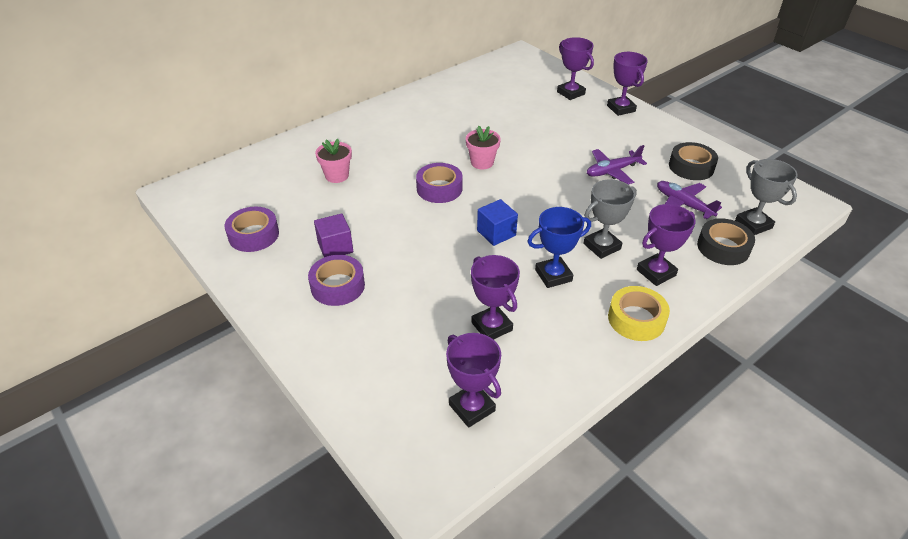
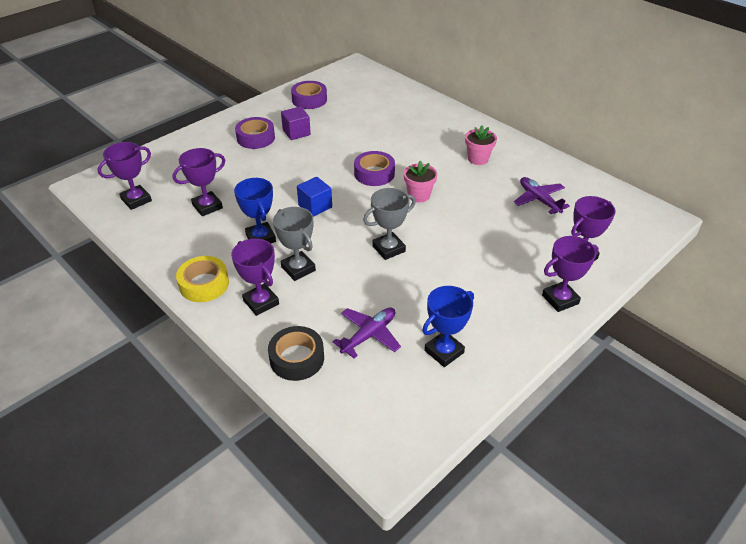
camera: 85 degrees right, 0 degrees up
(337, 176) = (384, 123): pink flower pot -> pink flower pot (478, 159)
(612, 171) = (421, 283): purple plane -> purple plane (539, 200)
(691, 167) = (444, 351): black tape -> blue trophy
(753, 224) = (337, 393): grey trophy -> grey trophy (388, 249)

